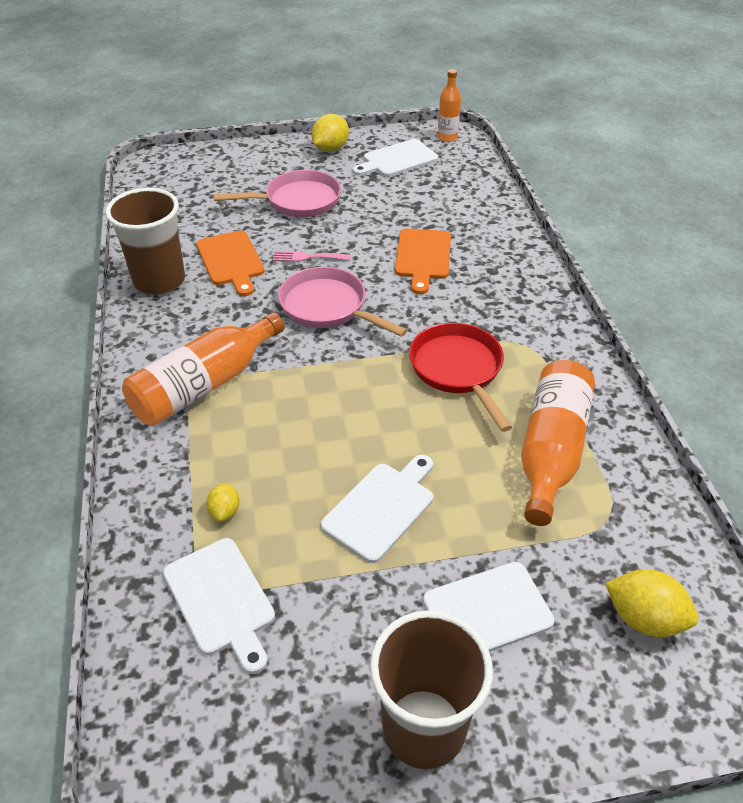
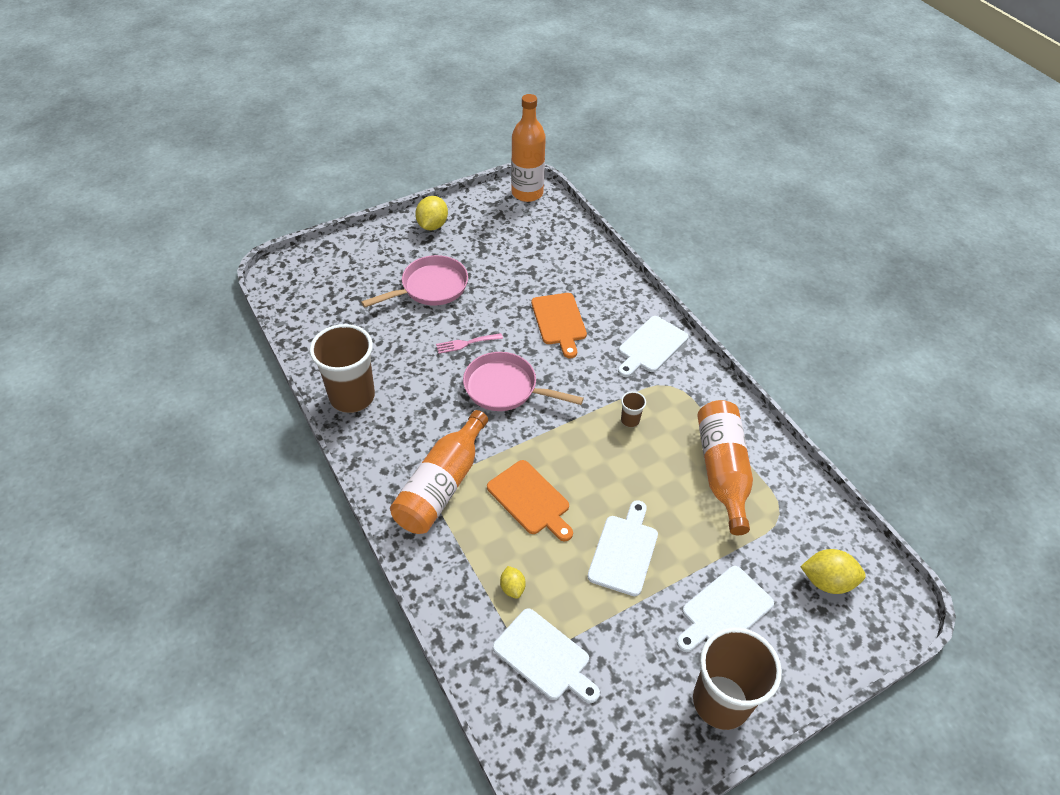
camera: 20 degrees left, 5 degrees up
(231, 261) = (403, 362): orange cutting board -> orange cutting board (530, 500)
(397, 159) = (495, 225): white cutting board -> white cutting board (651, 346)
(447, 137) = (527, 193): orange bottle -> orange bottle, size x1.78
(458, 370) = (630, 420): red pan -> brown cup

